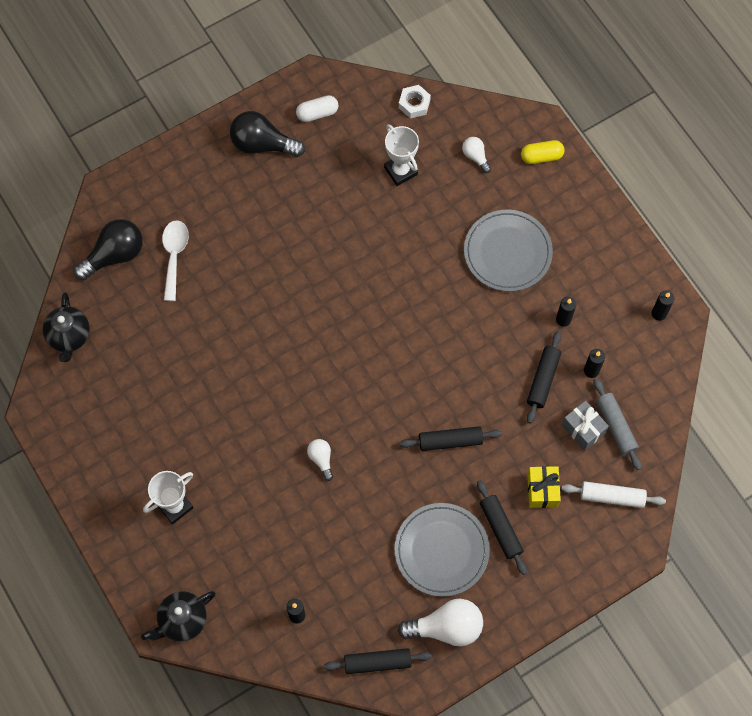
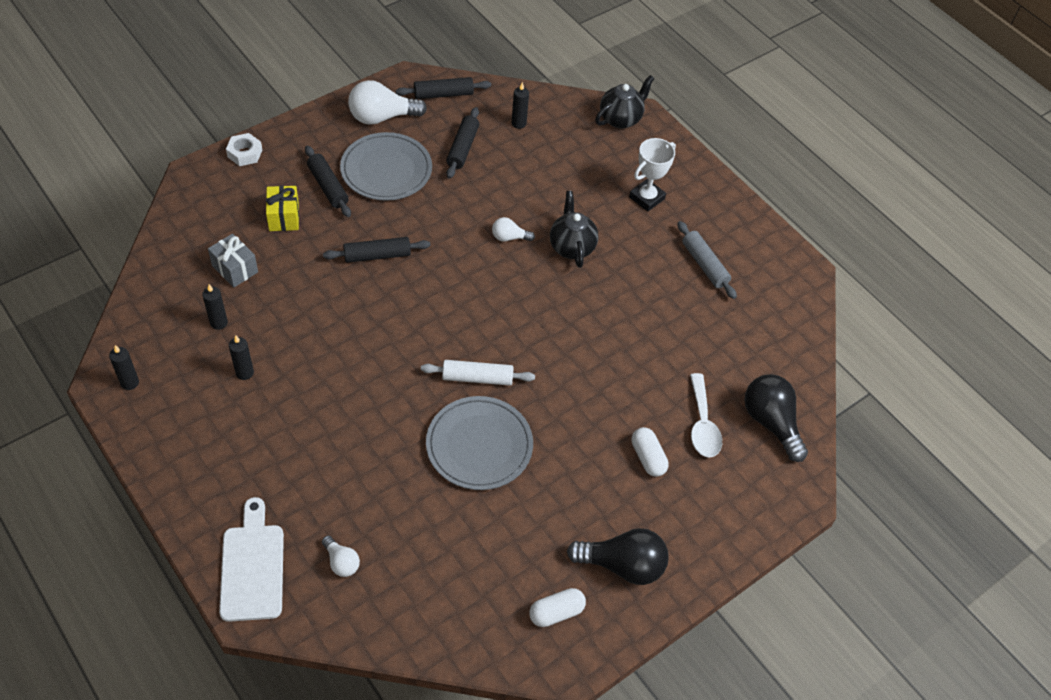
camera: 170 degrees right, 15 degrees down
(69, 337) = (794, 338): black teapot -> black teapot (572, 247)
(114, 255) = (771, 422): black light bulb -> black light bulb turned 105 degrees clockwise
(227, 229) = (648, 457): none -> white capsule
(321, 459) = (509, 237): white light bulb -> white light bulb turned 120 degrees clockwise
(400, 171) = (440, 538): white trophy -> none
(414, 104) = (425, 633): white nut -> white nut (245, 153)
(507, 252) = (305, 444): grey plate -> grey plate (479, 445)
(541, 156) = (252, 566): yellow capsule -> white cutting board
(543, 379) = (274, 313): black rolling pin -> black rolling pin (462, 148)
(612, 497) = (212, 213): white rolling pin -> white rolling pin (477, 378)
(615, 426) = (199, 272): grey rolling pin -> grey rolling pin (704, 265)

